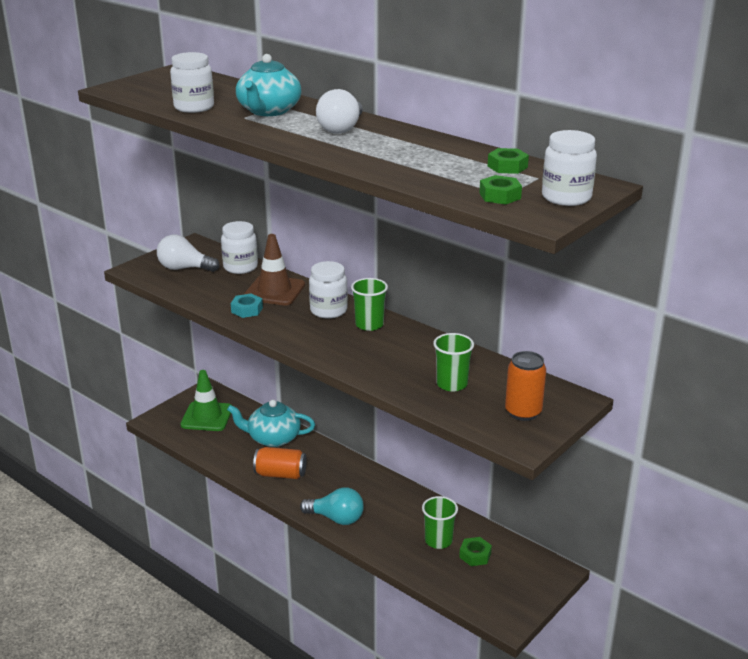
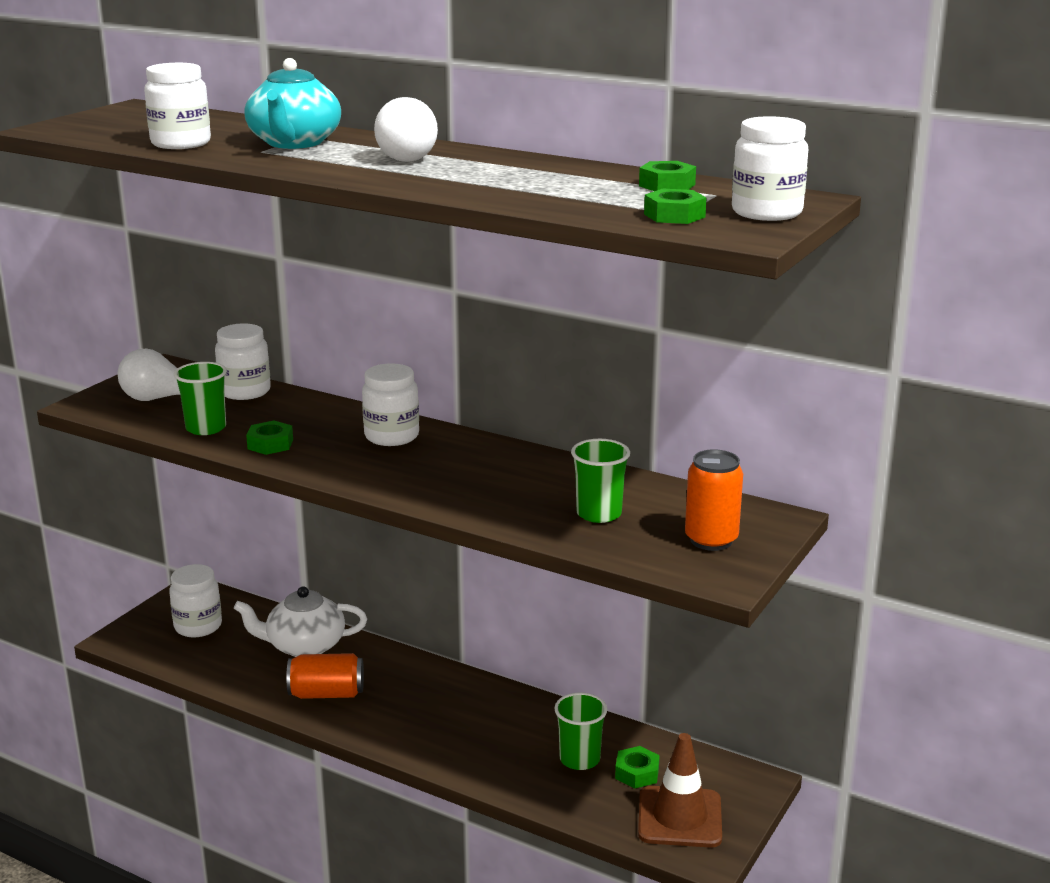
camera: 10 degrees left, 5 degrees down
(207, 417) = (198, 626): green traffic cone -> white jar
(247, 310) = (270, 444): turquoise nut -> green nut
(273, 438) = (304, 646): turquoise teapot -> white teapot
(274, 291) = (304, 418): brown traffic cone -> brown traffic cone (679, 817)
(336, 518) = (423, 745): turquoise light bulb -> none
(369, 324) = (456, 449): green cup -> green cup (206, 428)

